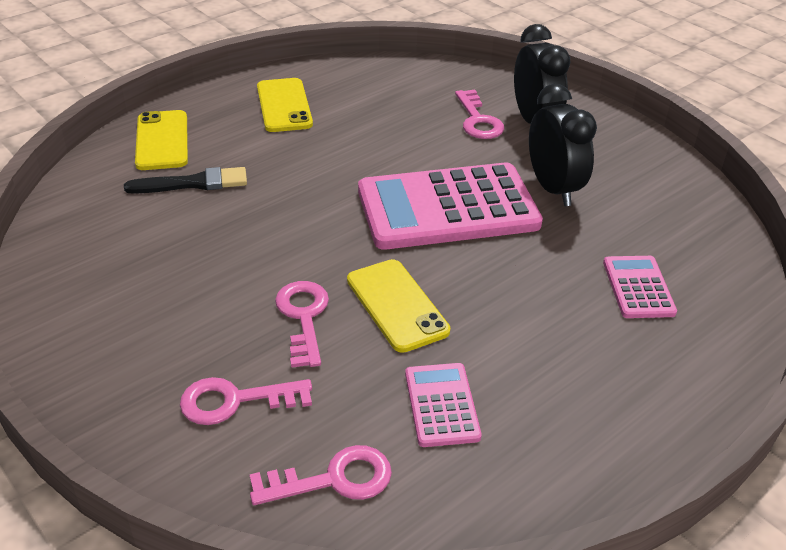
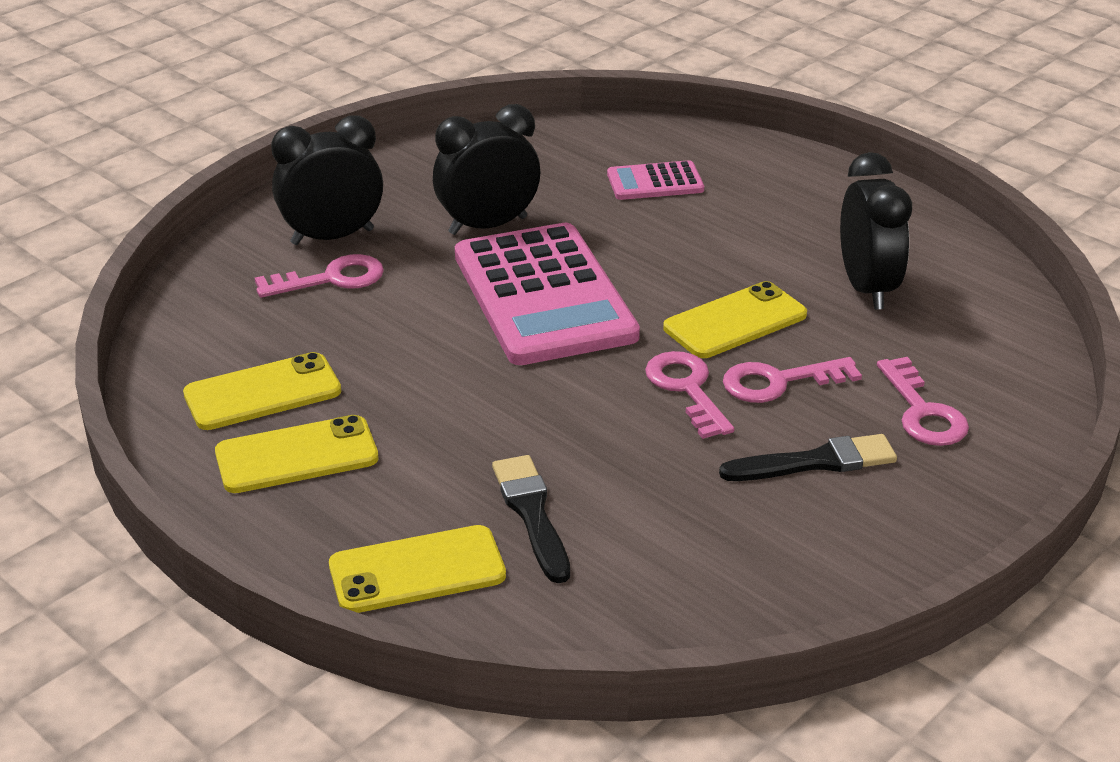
camera: 95 degrees left, 5 degrees down
(193, 320) = (816, 462): none -> black brush
(333, 479) = (986, 341): pink key -> pink key (687, 389)
(350, 95) = (262, 393): none -> yellow phone
(441, 405) = (867, 288): pink calculator -> black clock

